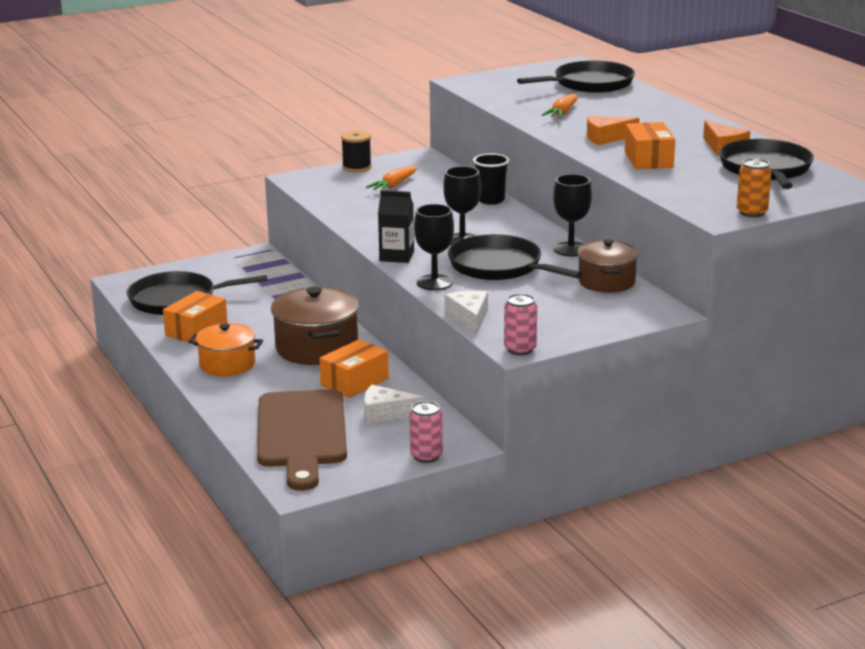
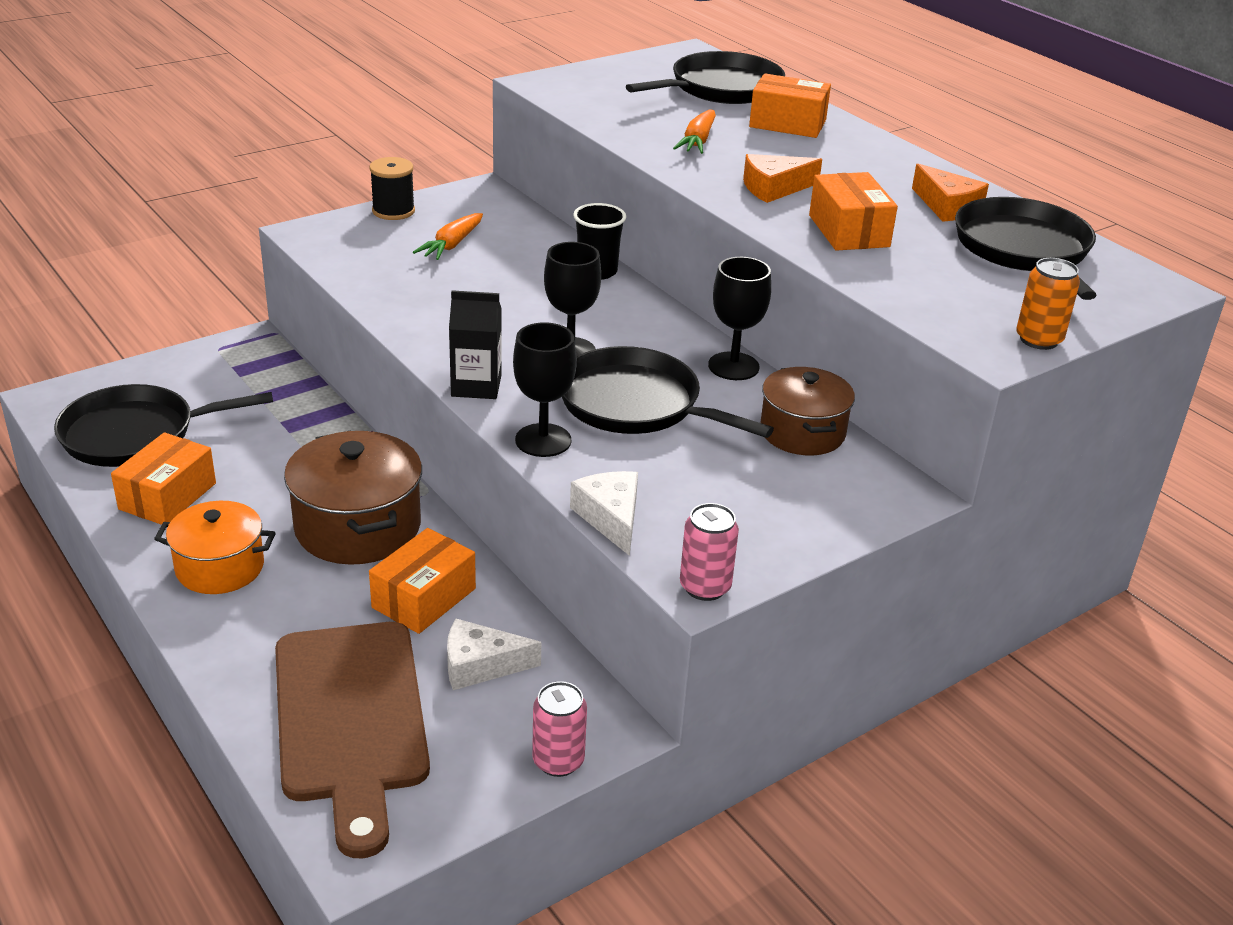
camera: 10 degrees left, 10 degrees up
(630, 103) = (787, 123): none -> orange box

